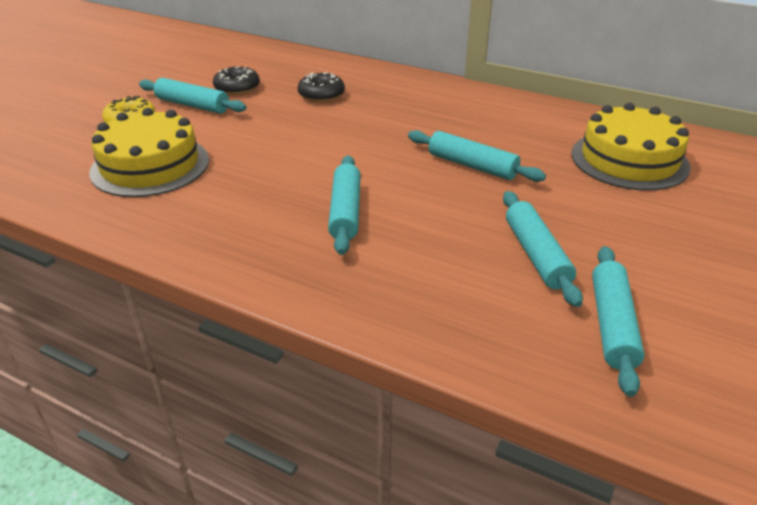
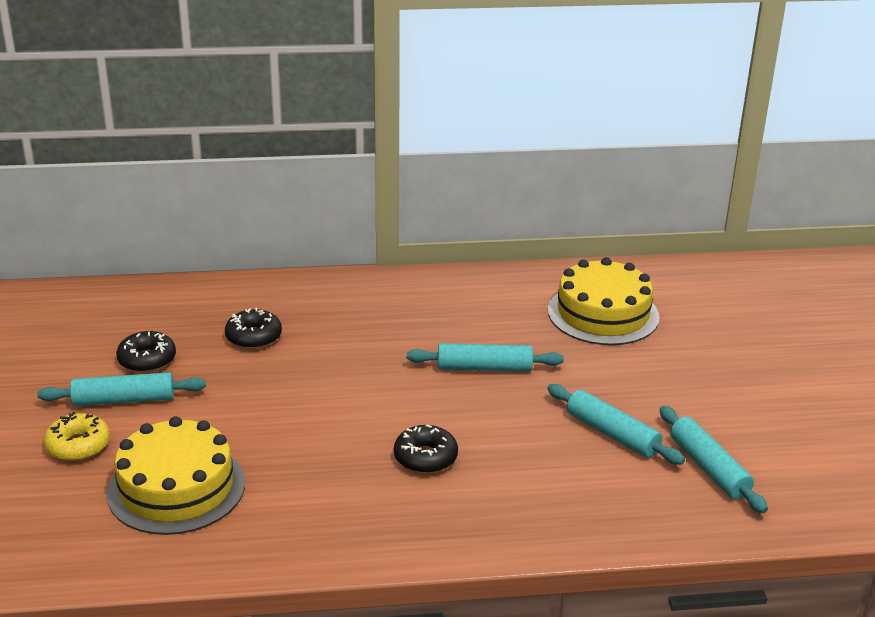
camera: 35 degrees left, 5 degrees down
(345, 212) = (425, 457): turquoise rolling pin -> black donut

